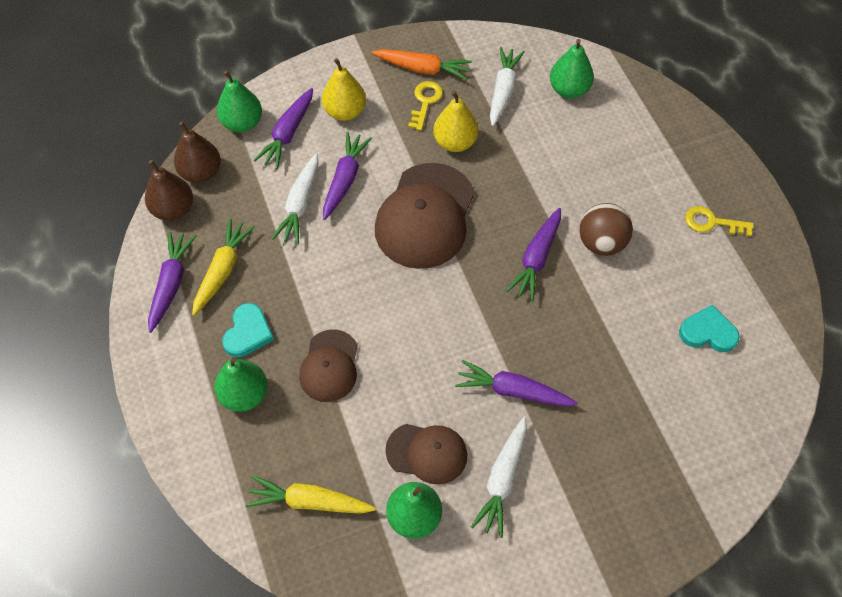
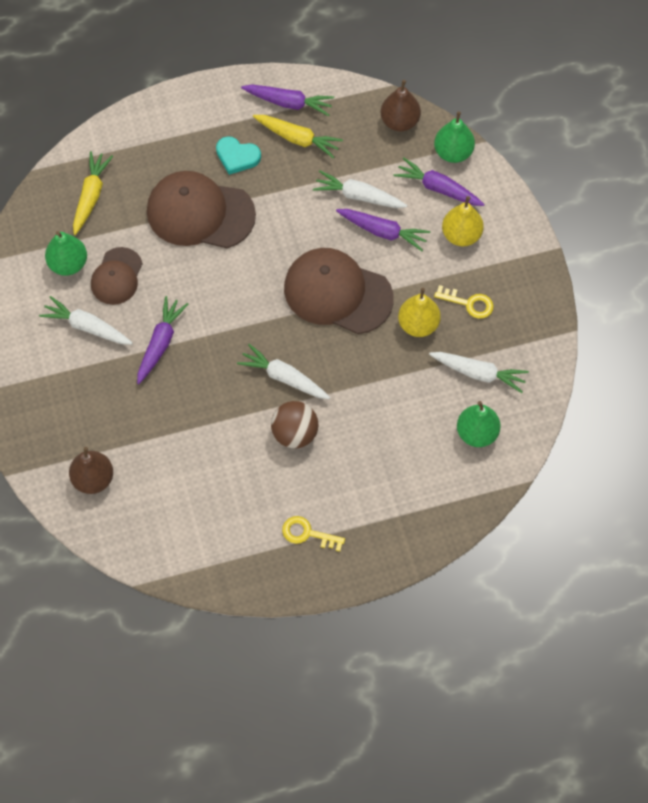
camera: 95 degrees right, 5 degrees up
(173, 209) = (362, 102): brown pear -> brown pear (93, 479)
(244, 395) = (183, 154): green pear -> none
(329, 366) = (200, 213): brown cap -> brown cap, size x1.74
(422, 69) = (511, 304): orange carrot -> none
(536, 258) = (284, 377): purple carrot -> white carrot
(708, 332) = (194, 505): turquoise heart -> none
(712, 222) = (307, 534): yellow key -> yellow key turned 90 degrees counterclockwise

